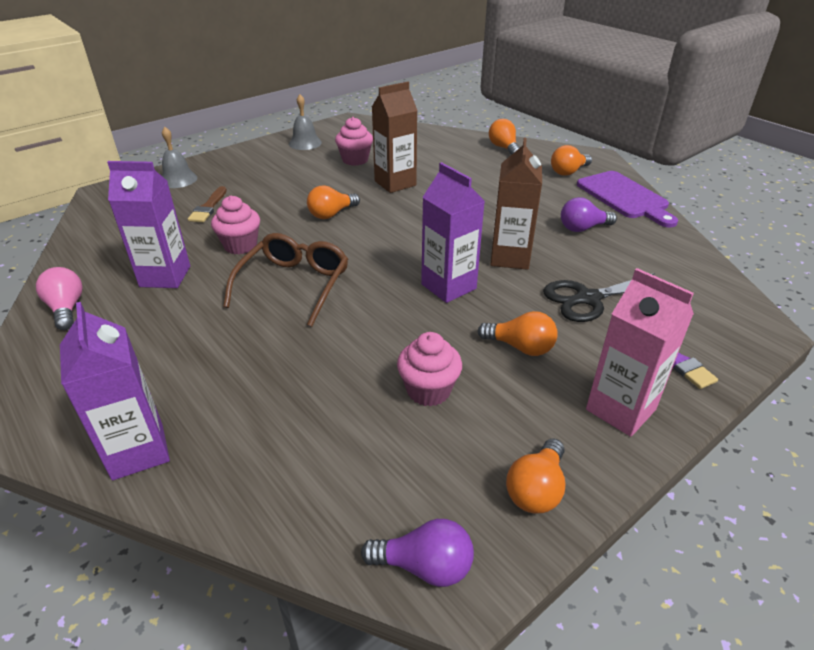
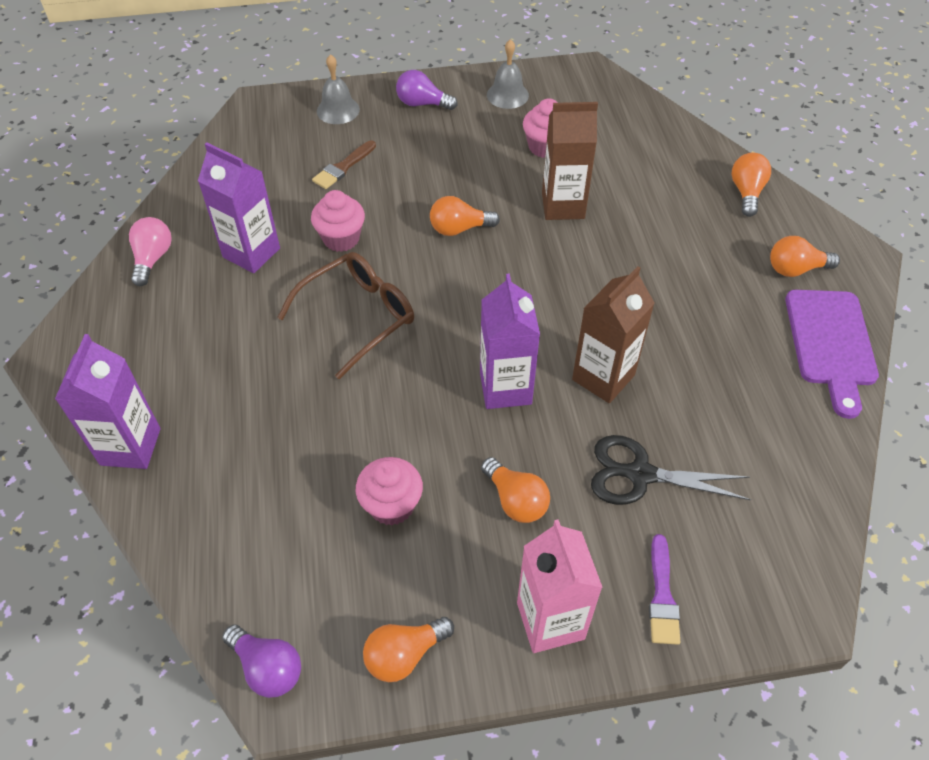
camera: 30 degrees right, 15 degrees up
(582, 228) = (728, 371): purple light bulb -> purple light bulb (422, 104)

